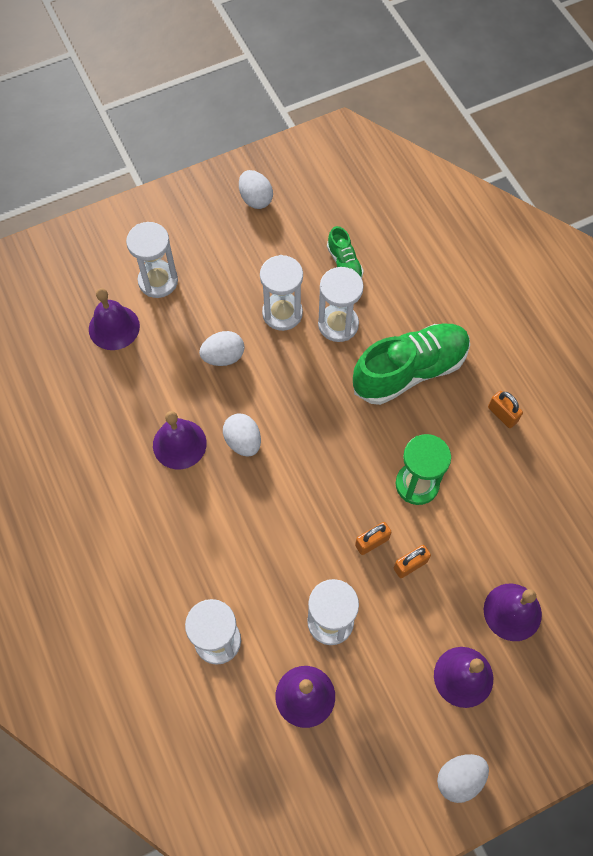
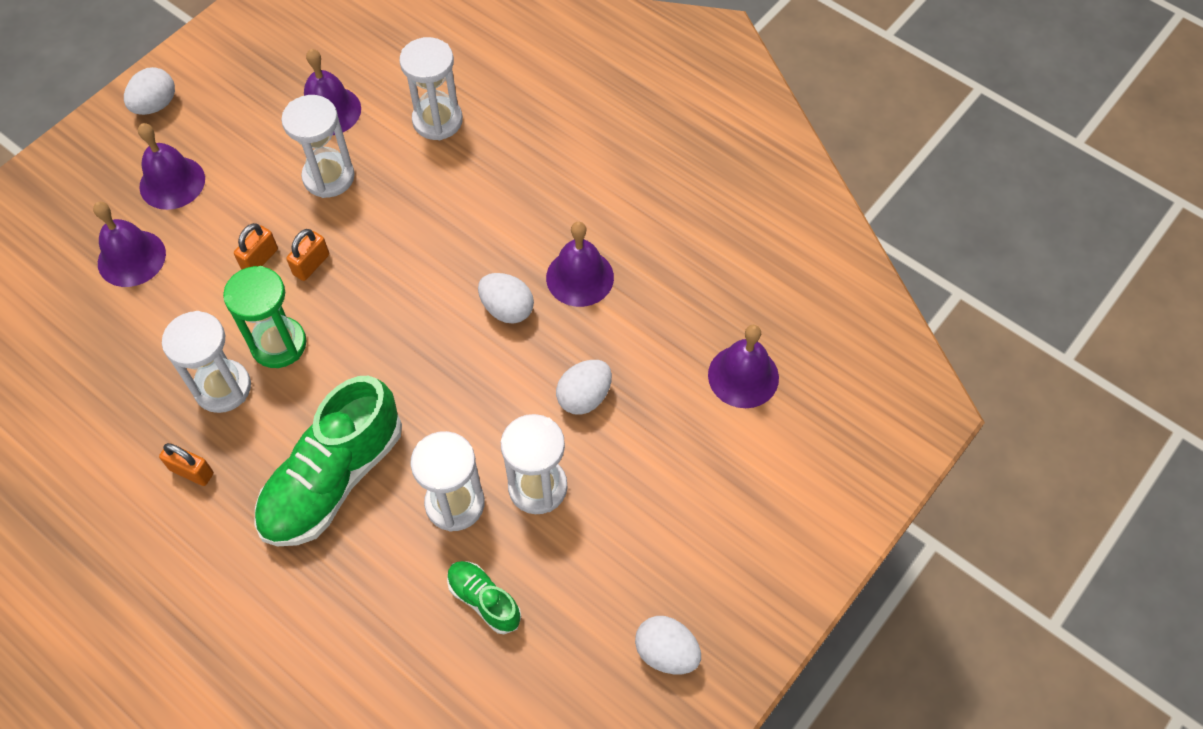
camera: 155 degrees right, 5 degrees down
(158, 281) = (728, 461): white hourglass -> white hourglass (223, 388)

